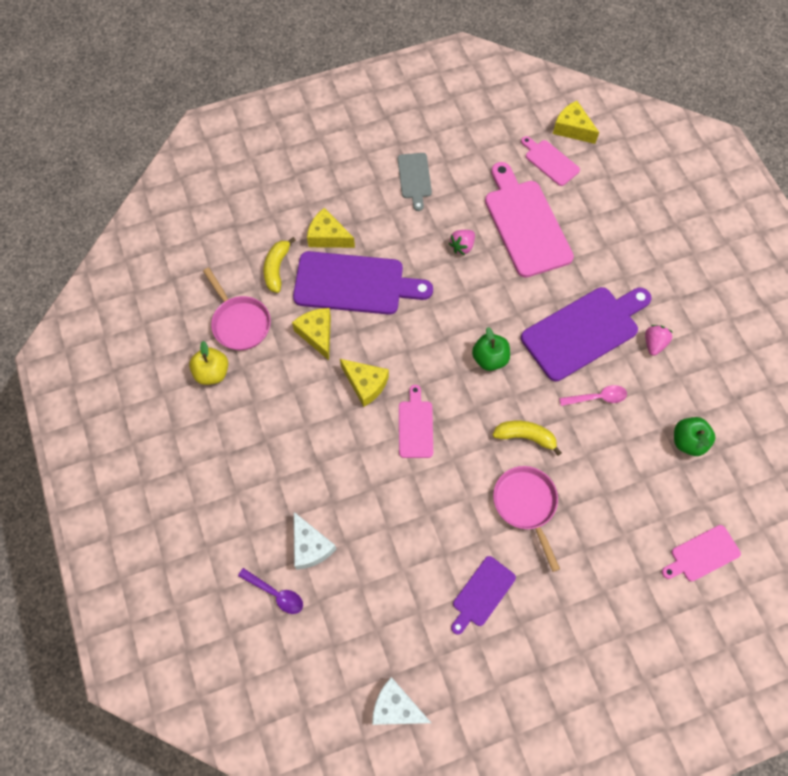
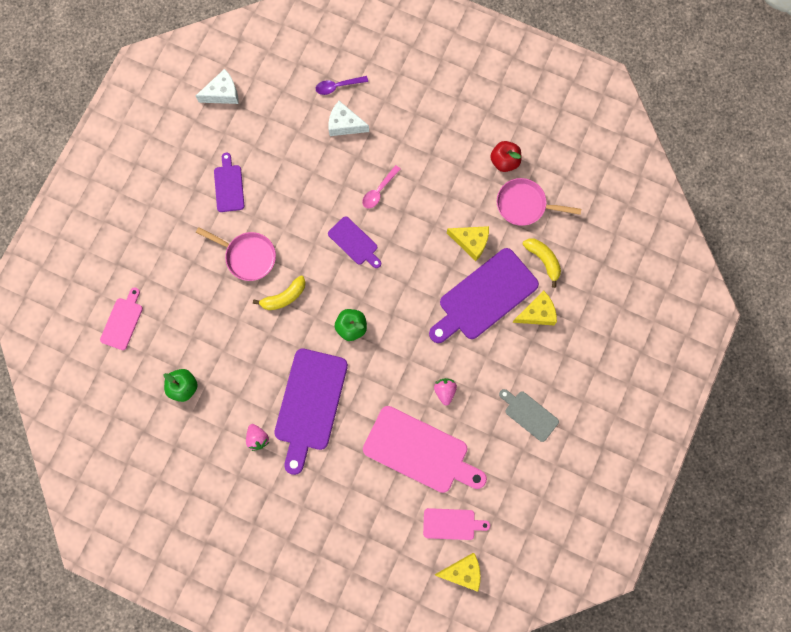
camera: 135 degrees right, 10 degrees up
(212, 373) = (504, 161): yellow apple -> red apple
(365, 384) = (409, 239): yellow cheese -> none
(415, 426) = (354, 242): pink cutting board -> purple cutting board
(597, 398) = (262, 364): pink spoon -> pink spoon (379, 191)

